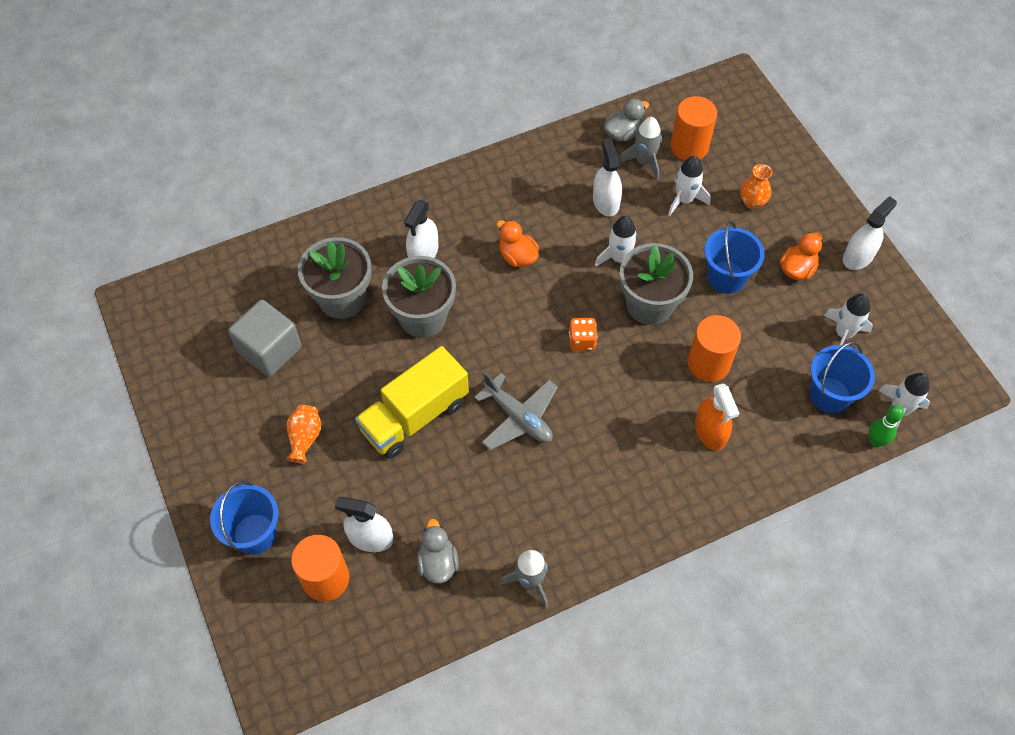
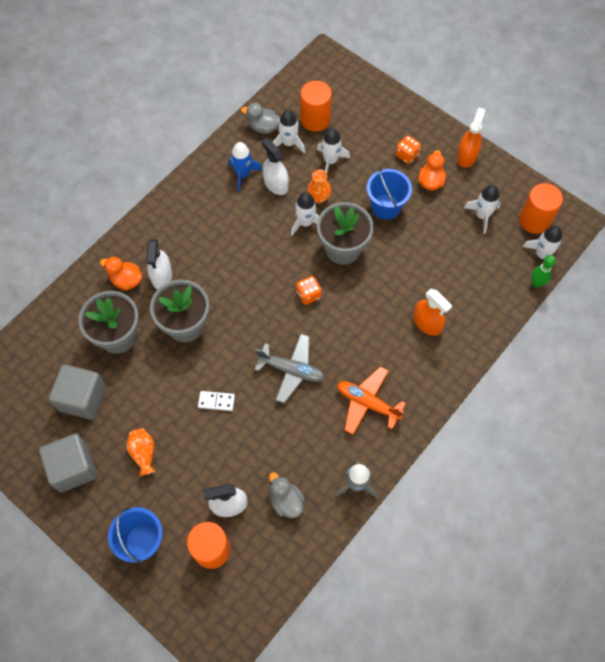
camera: 25 degrees left, 5 degrees up
(222, 420) = (73, 468): none -> grey cube
(414, 416) = (216, 401): yellow truck -> white domino
(517, 257) = (232, 251): orange duck -> orange duck (126, 280)
(572, 177) = (243, 174): none -> blue rocket
(590, 493) = (367, 403): none -> orange plane
(623, 133) = (263, 127): grey duck -> grey duck turned 105 degrees counterclockwise
(644, 162) = (288, 143): grey rocket -> white rocket
(708, 363) = (403, 274): orange cylinder -> orange cylinder (534, 220)
(752, 202) = (378, 144): orange vase -> orange vase (318, 197)
(782, 227) = (407, 155): none -> orange dice
(829, 395) = (493, 263): blue bucket -> none
(858, 256) = (466, 156): white spray bottle -> orange spray bottle

